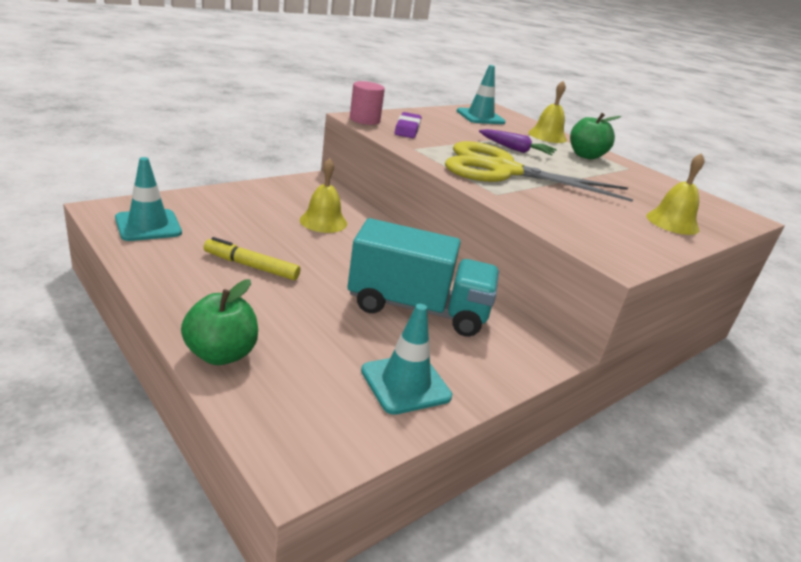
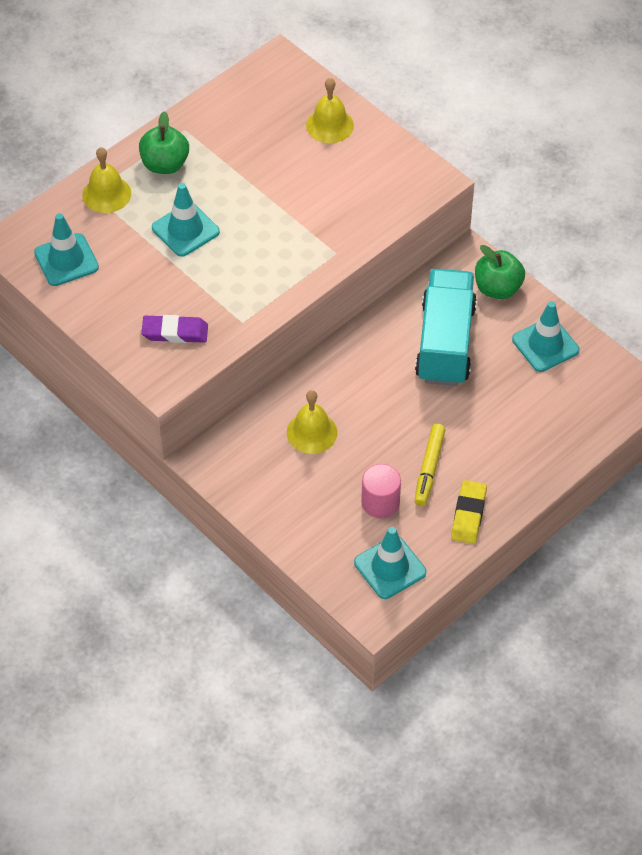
camera: 90 degrees left, 25 degrees up
(177, 276) = (468, 514): none -> yellow eraser
(221, 354) = (557, 455): green apple -> green apple (497, 288)
(364, 120) = (165, 376): pink cylinder -> pink cylinder (380, 502)
(503, 170) = (266, 245): yellow scissors -> none
(515, 149) = (185, 230): purple carrot -> turquoise traffic cone

